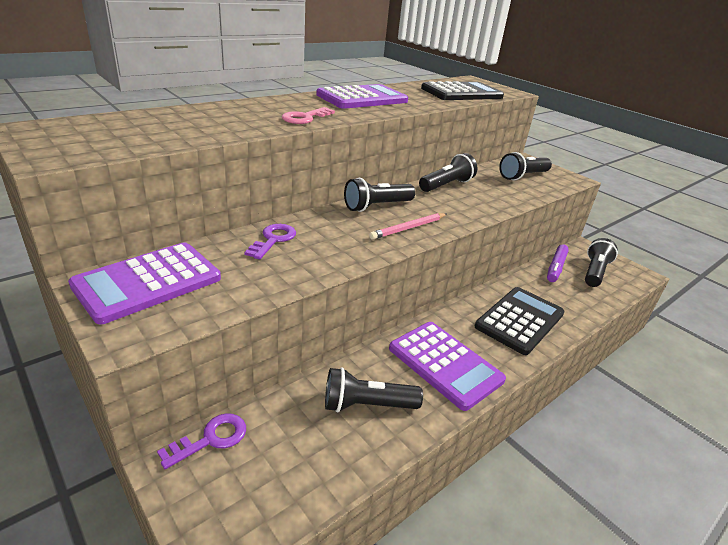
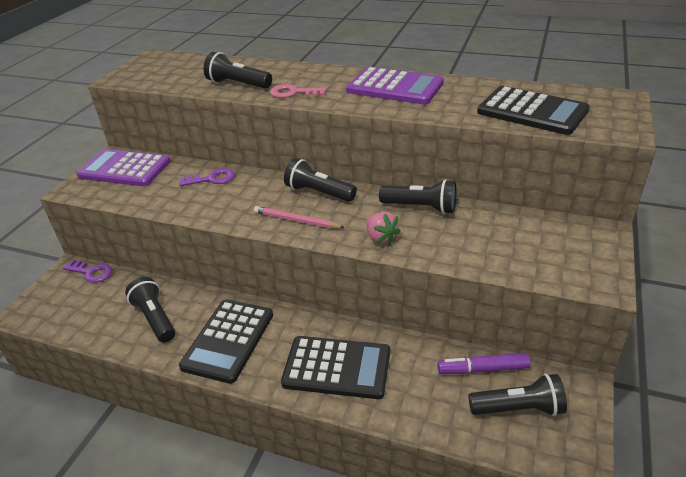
camera: 65 degrees right, 5 degrees up
(445, 364) = (228, 340): purple calculator -> black calculator
(470, 209) = (381, 238): none -> pink strawberry
(523, 176) = (534, 244): black flashlight -> black flashlight (238, 84)

